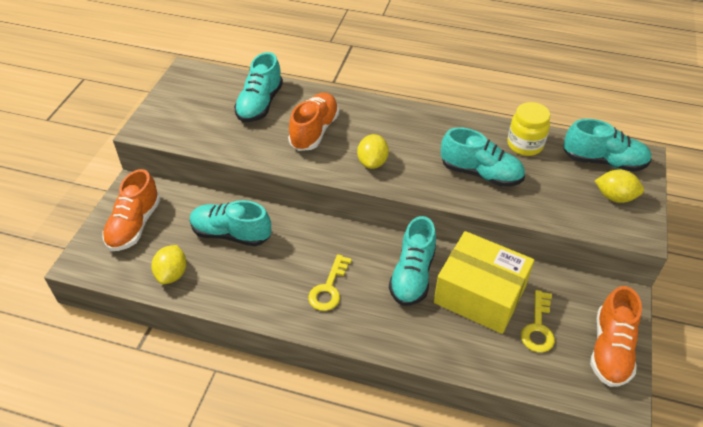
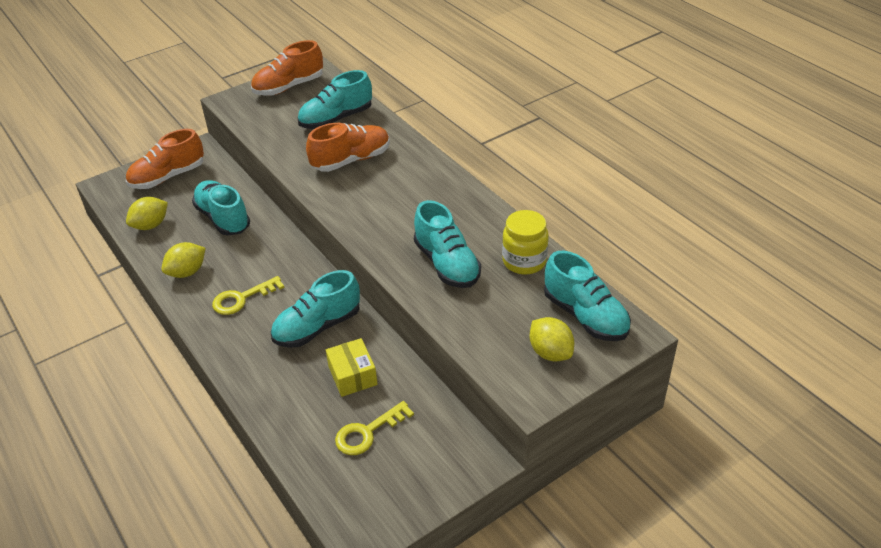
camera: 40 degrees right, 5 degrees down
(372, 162) = (365, 208): yellow lemon -> yellow lemon (187, 272)
(479, 294) = (352, 375): yellow box -> yellow box, size x0.52
(610, 349) = (408, 492): orange shoe -> orange shoe (289, 87)

